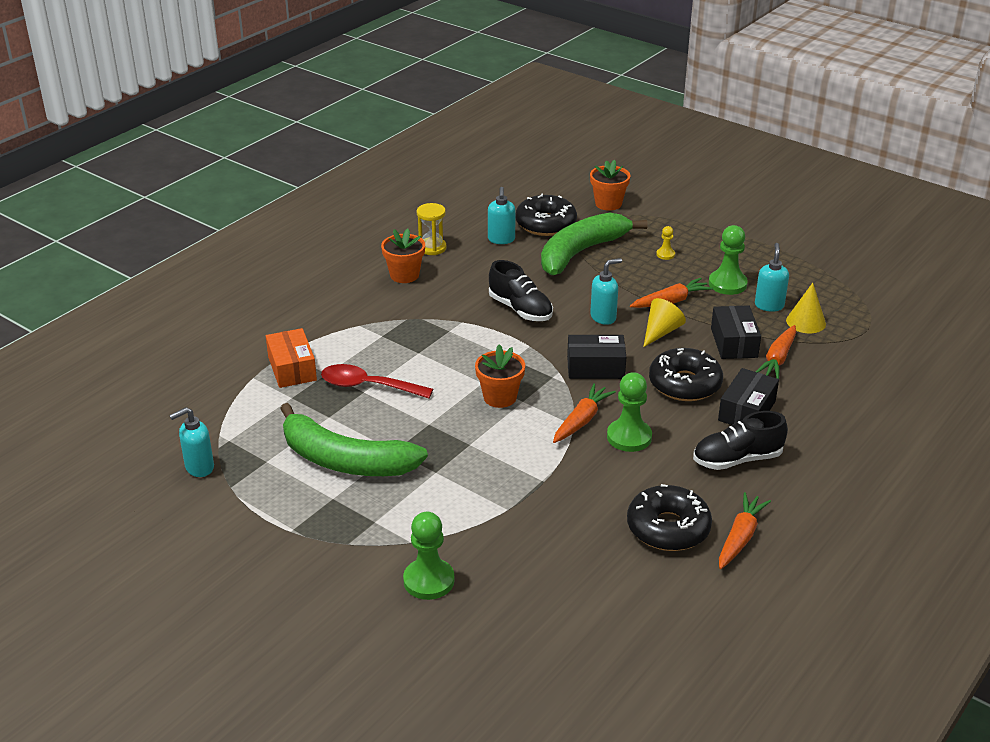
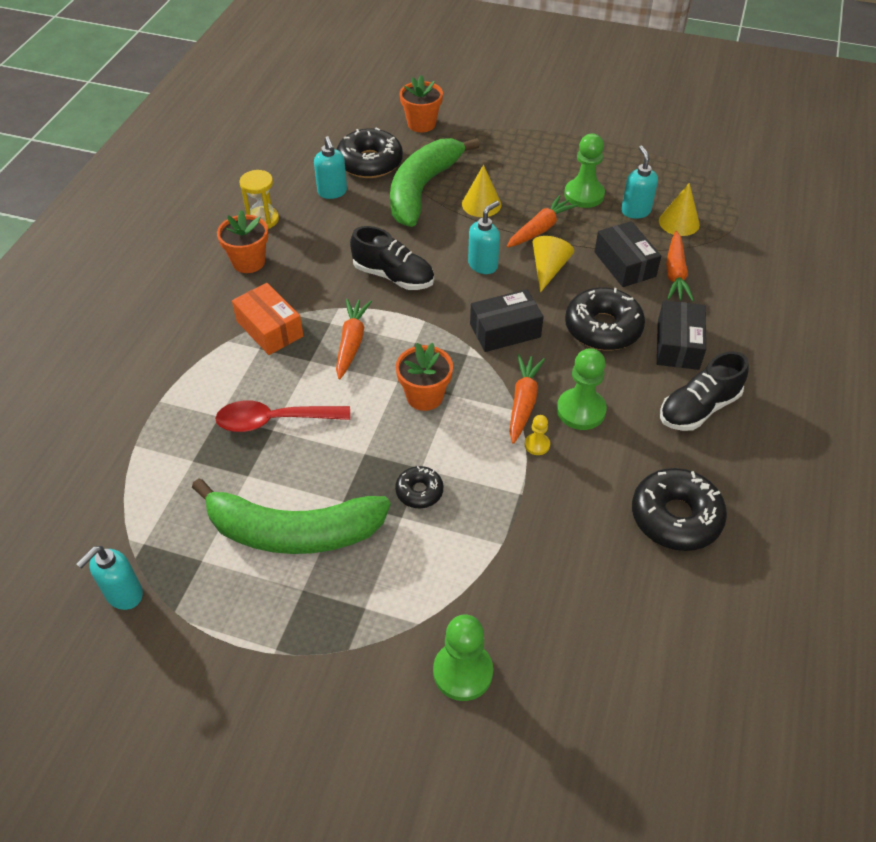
camera: 20 degrees left, 15 degrees up
(292, 368) = (175, 420): orange box -> orange box (269, 329)
(459, 459) = (419, 491): none -> black donut
(628, 273) = (481, 204): none -> yellow cone
(665, 254) = (507, 173): yellow pawn -> yellow pawn (537, 445)
(740, 537) = (750, 506): orange carrot -> orange carrot (351, 342)

